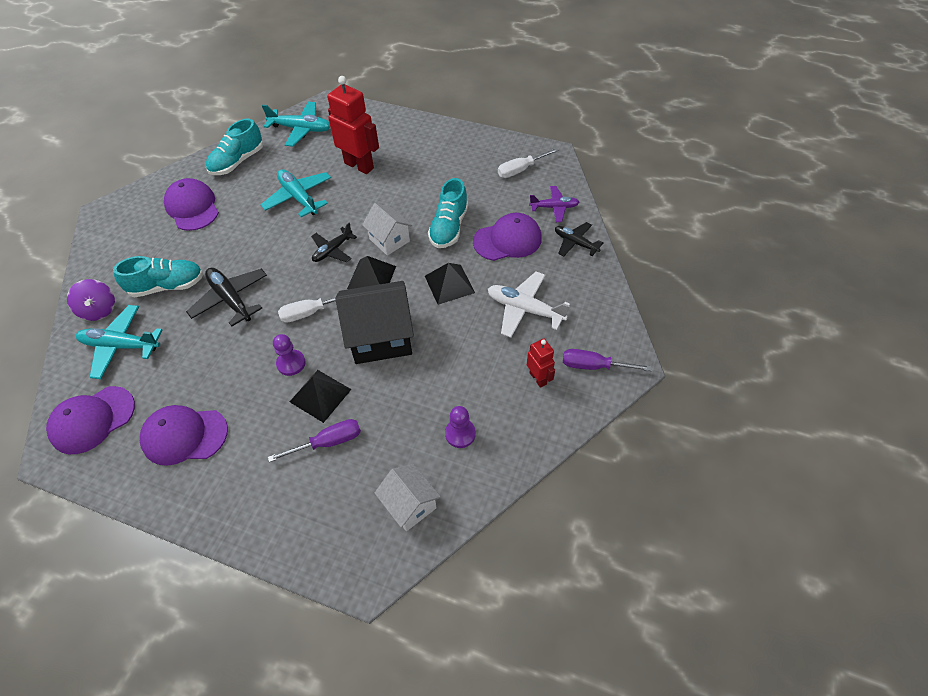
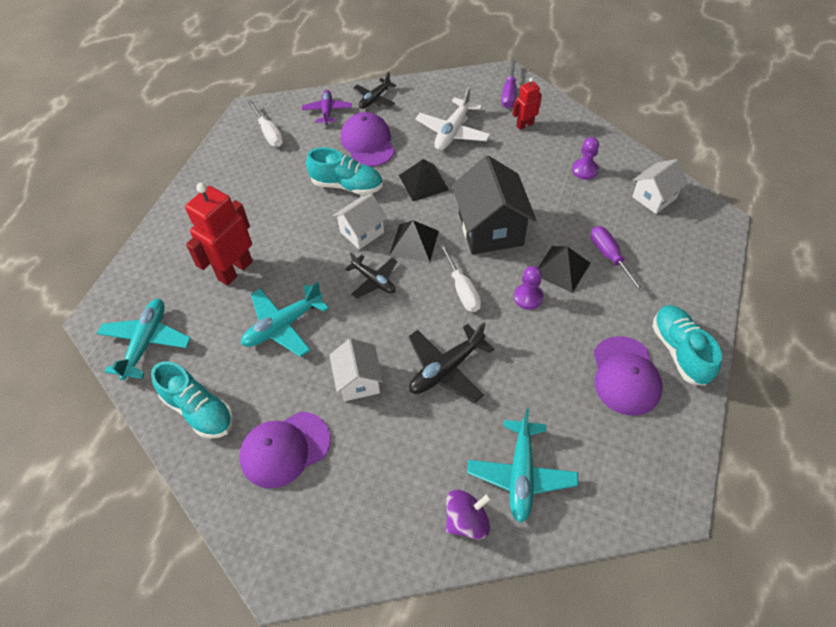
camera: 90 degrees left, 0 degrees up
(92, 420) = (624, 475): purple cap -> none
(167, 286) = (426, 445): turquoise shoe -> turquoise shoe (680, 351)
(236, 244) = (358, 381): none -> white house

